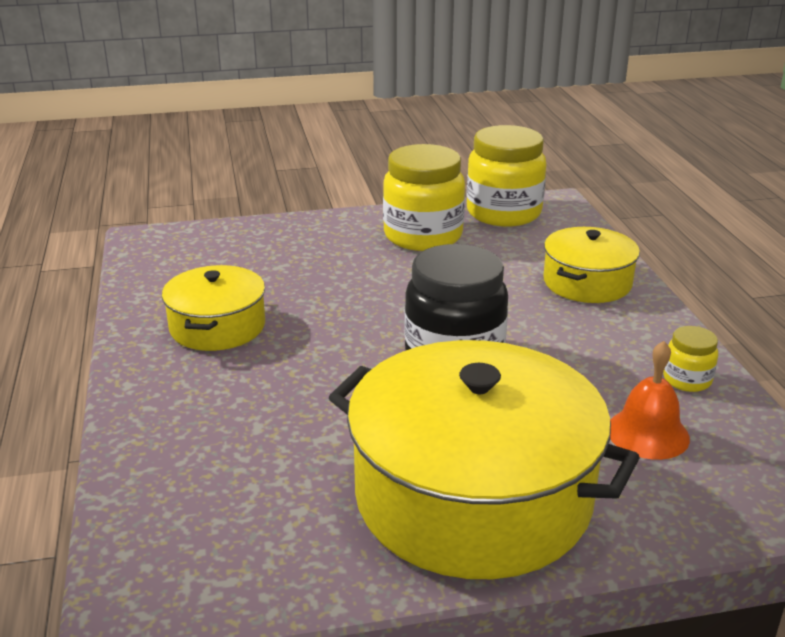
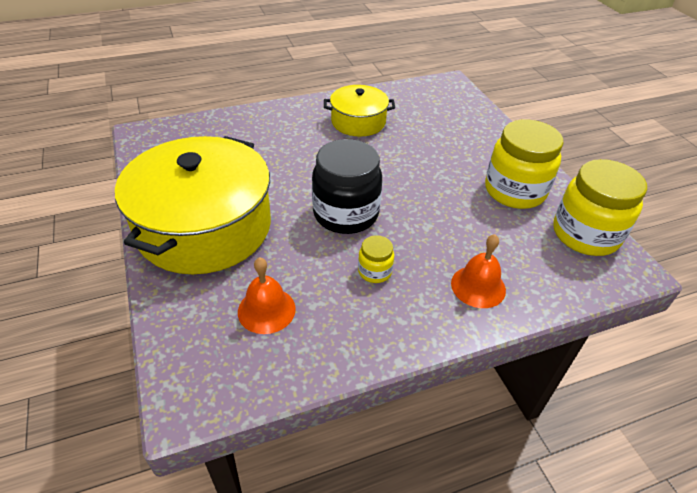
camera: 80 degrees right, 15 degrees up
(587, 282) = (478, 286): yellow pot -> orange bell
(687, 380) = (338, 341): yellow jar -> yellow jar (374, 271)

